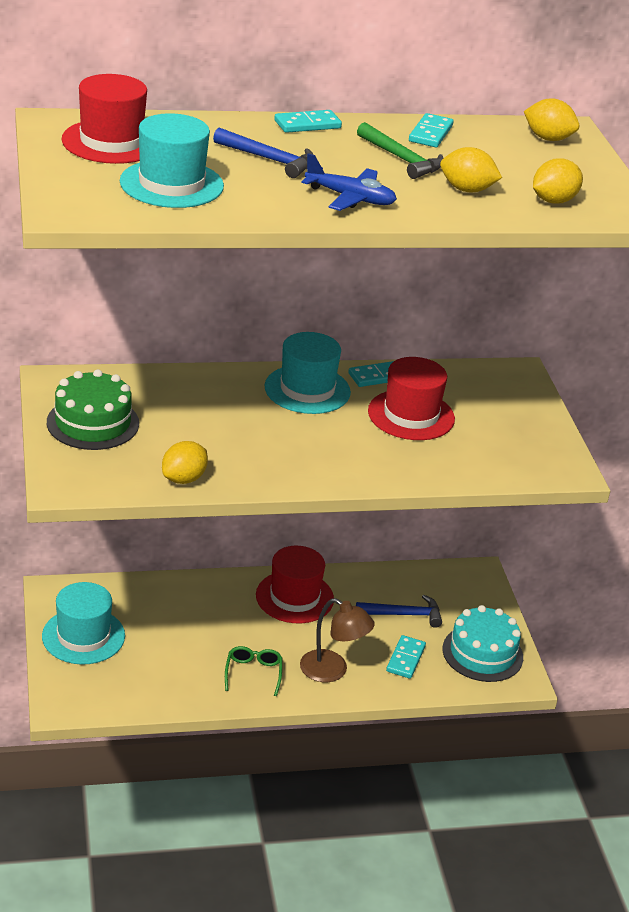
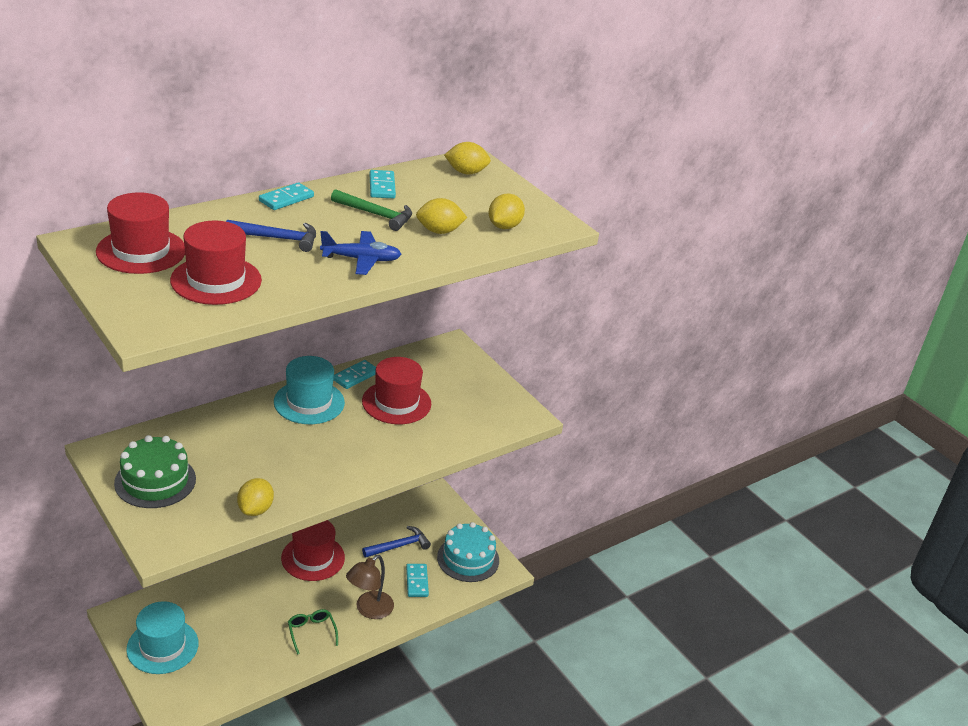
camera: 25 degrees left, 0 degrees up
(171, 184) = (216, 280): turquoise hat -> red hat
(332, 671) = (369, 610): brown lamp -> brown lamp turned 120 degrees clockwise

